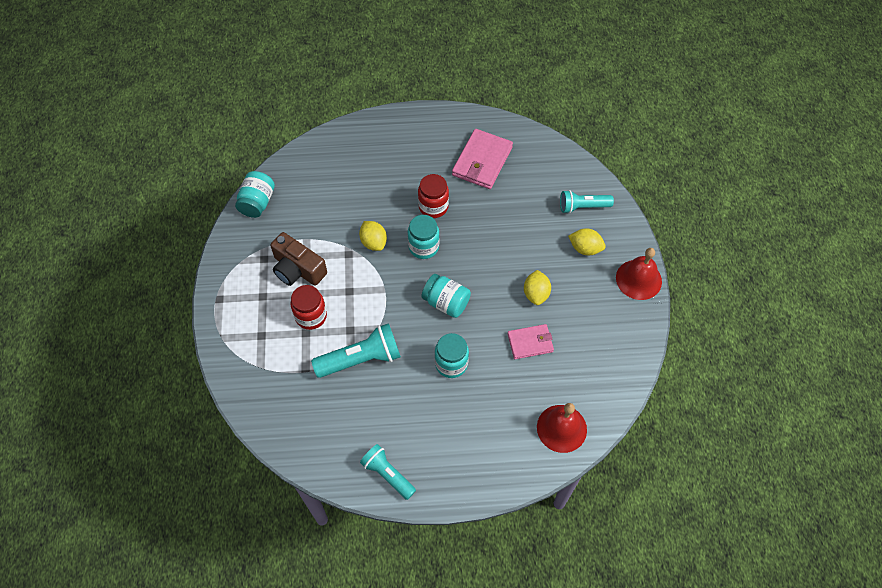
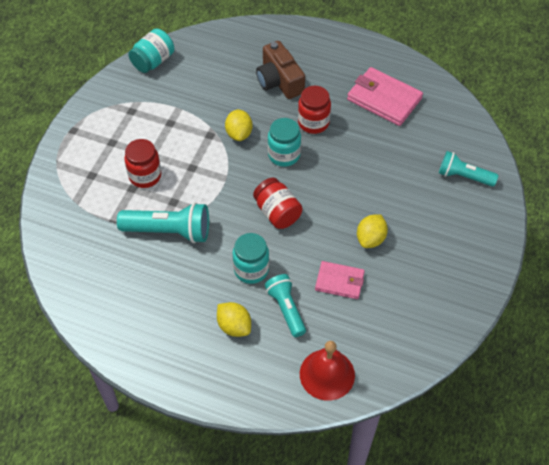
camera: 25 degrees right, 5 degrees down
(298, 269) = (156, 131): brown camera -> brown camera (279, 81)
(388, 474) = (135, 344): turquoise flashlight -> turquoise flashlight (286, 309)
(446, 303) = (277, 213): turquoise jar -> red jar
(482, 161) = (384, 99): pink wallet -> pink wallet turned 75 degrees clockwise
(585, 248) = (445, 216): yellow lemon -> yellow lemon (234, 326)
(638, 279) = (485, 266): red bell -> none

